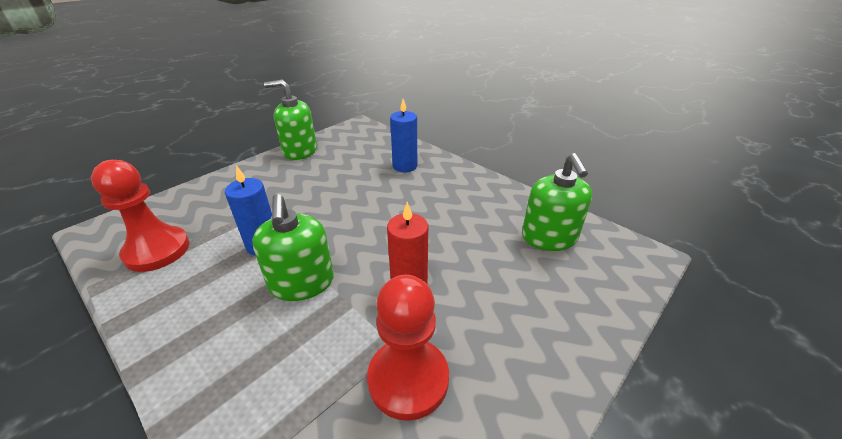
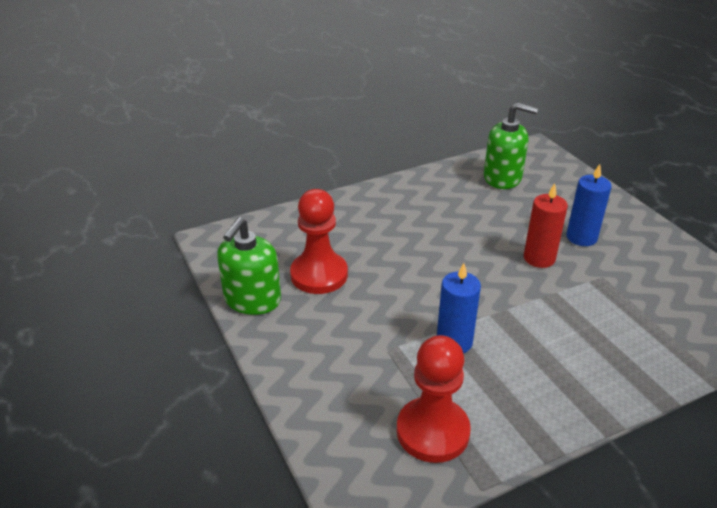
camera: 70 degrees left, 0 degrees up
(302, 283) = (520, 318): green soap dispenser -> none
(405, 166) = (347, 223): blue candle -> blue candle (581, 237)
(408, 379) = (629, 276): red pawn -> red pawn (319, 275)

